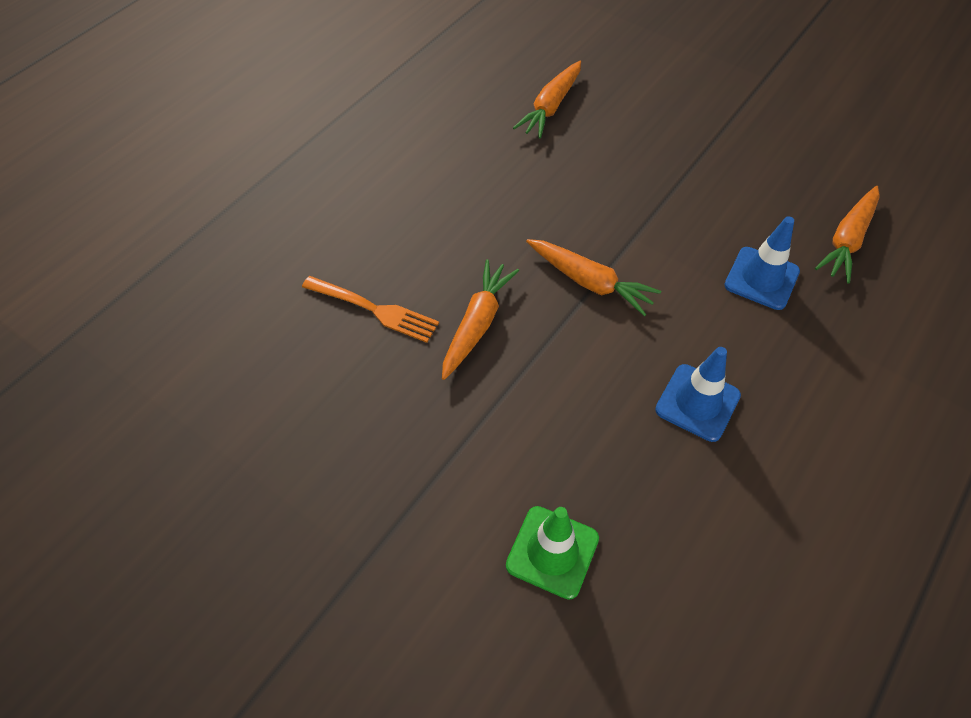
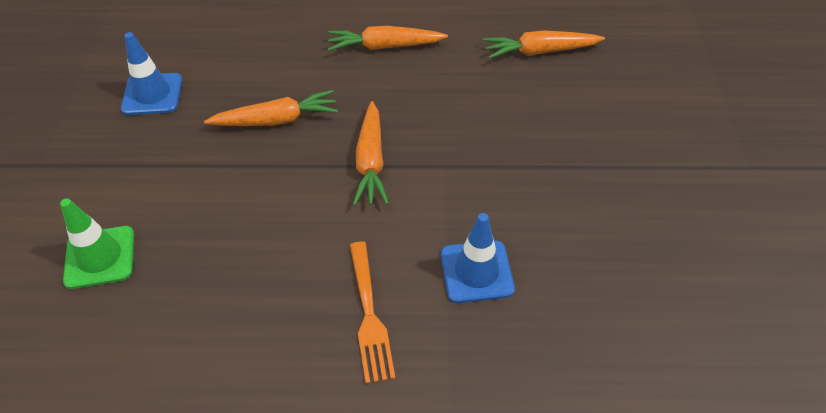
camera: 55 degrees right, 5 degrees down
(373, 309) = (248, 64): orange fork -> orange fork (369, 314)
(697, 402) = (298, 285): blue traffic cone -> blue traffic cone (152, 94)
(847, 240) = (589, 319): orange carrot -> orange carrot (384, 46)

